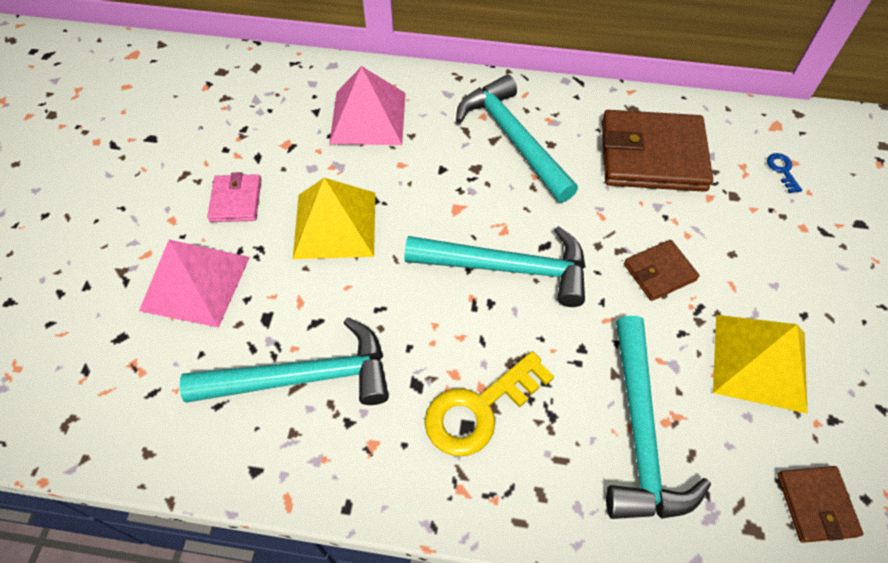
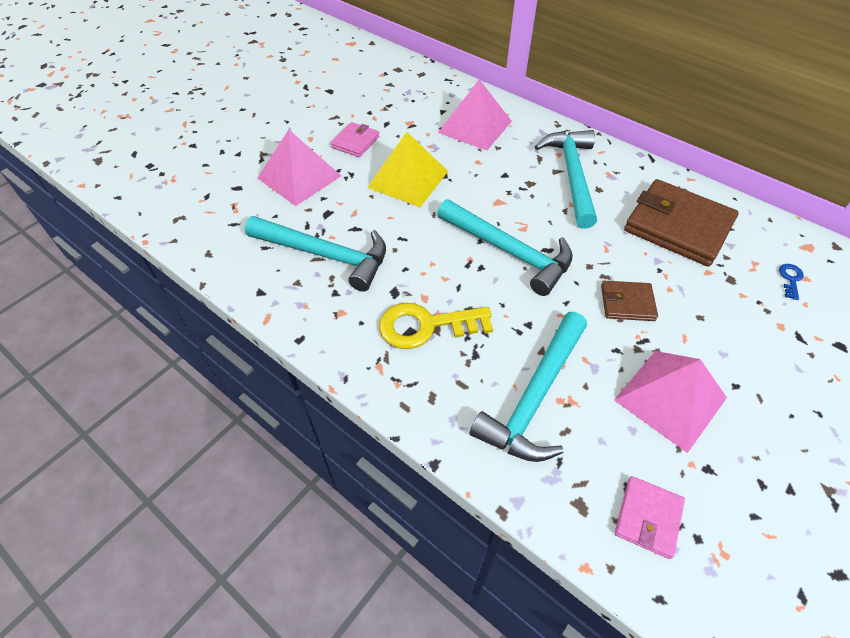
camera: 30 degrees right, 5 degrees down
(760, 362) = (670, 398): yellow pyramid -> pink pyramid
(816, 505) = (648, 518): brown wallet -> pink wallet

